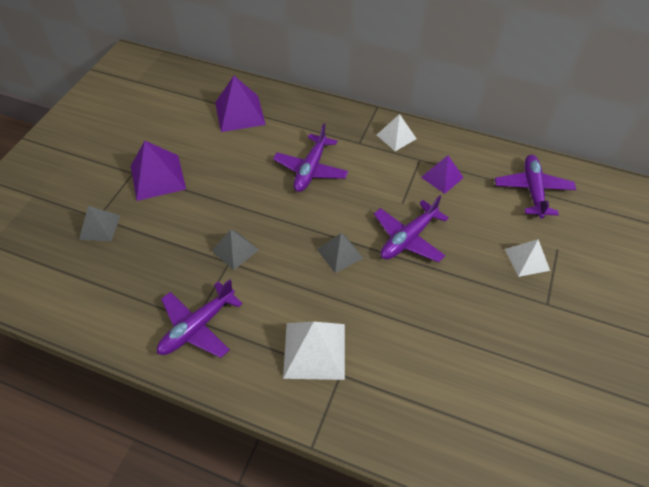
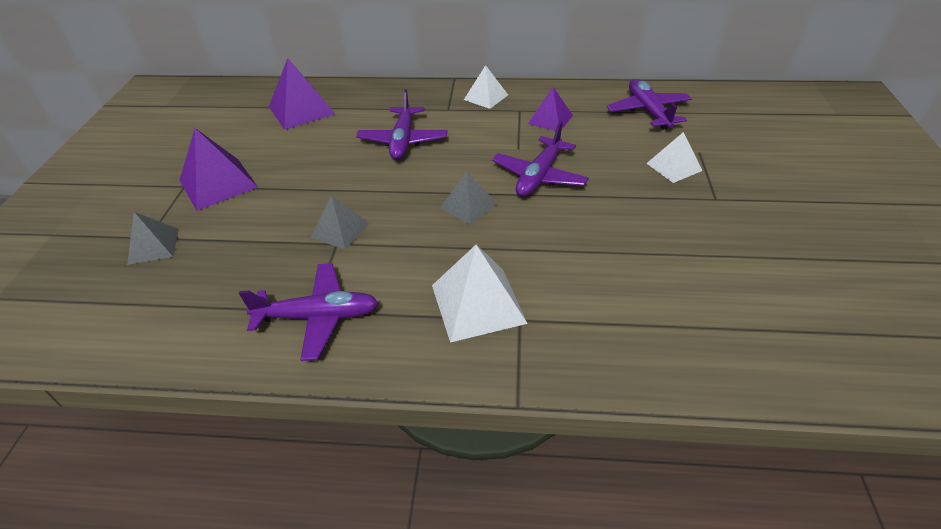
camera: 15 degrees left, 10 degrees down
(197, 327) = (318, 317): purple plane -> purple plane turned 120 degrees counterclockwise

